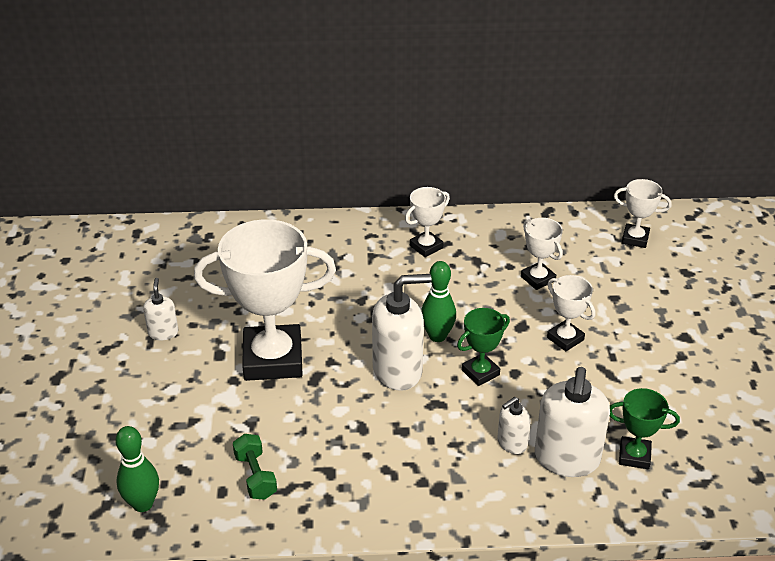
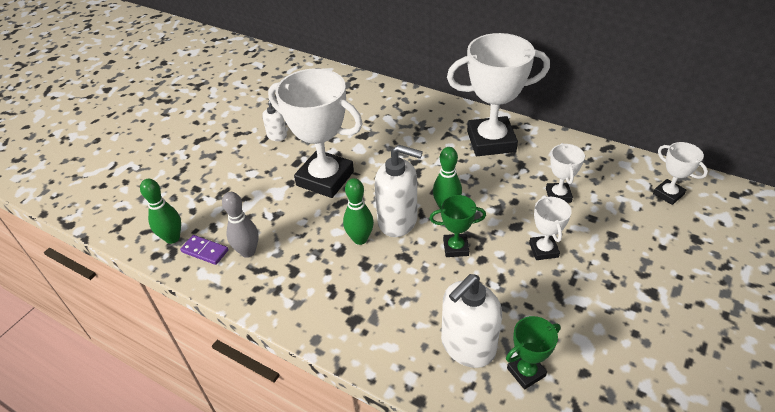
camera: 35 degrees right, 5 degrees up
(201, 499) = (205, 251): none -> purple domino
(255, 476) = (248, 252): green dumbbell -> grey bowling pin
(373, 407) = (360, 239): none -> green bowling pin
(426, 247) = (491, 141): white trophy -> white trophy, size x2.10
(511, 443) = (435, 312): white soap dispenser -> none
(634, 456) = (526, 372): green trophy -> green trophy turned 75 degrees counterclockwise

